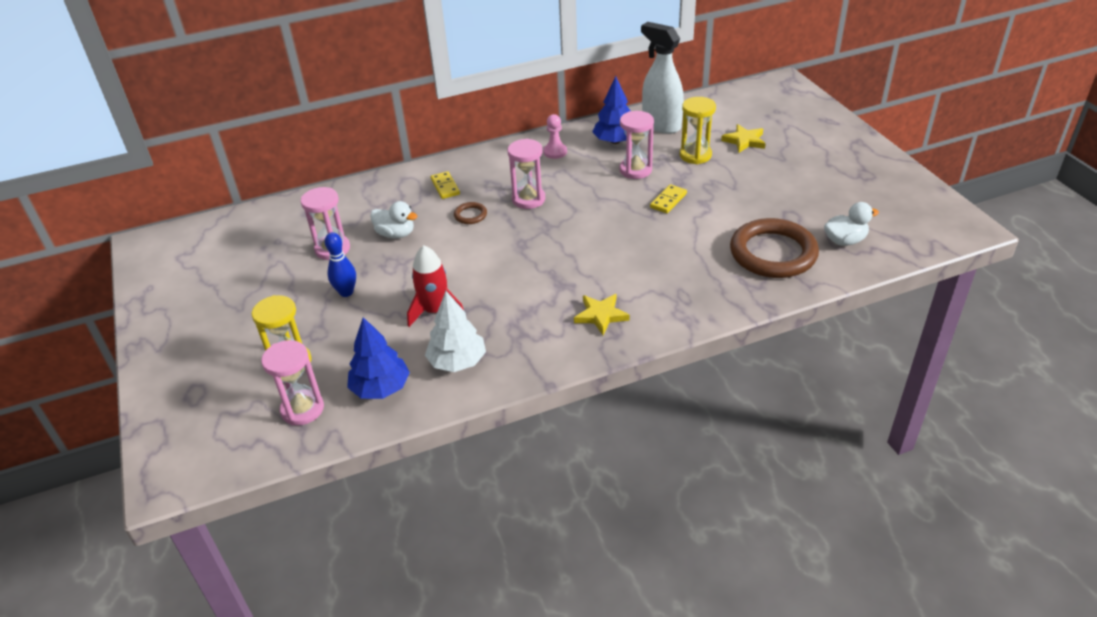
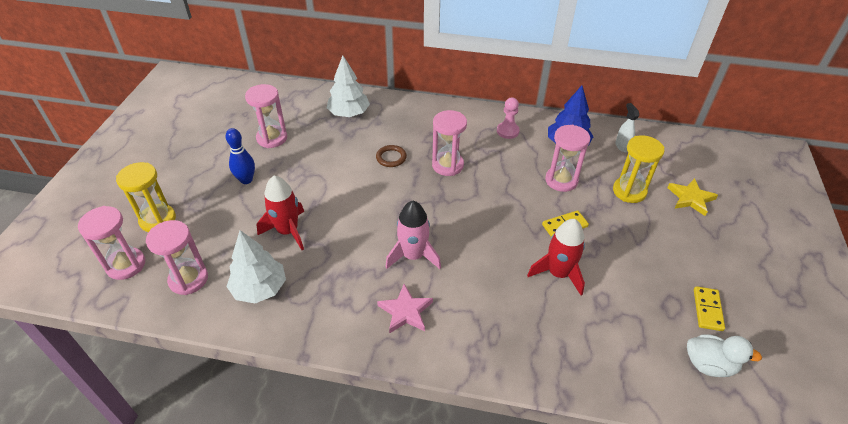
camera: 30 degrees right, 5 degrees up
(381, 388) = (188, 279): blue tree -> pink hourglass
(389, 197) = (349, 113): none -> white tree
(396, 234) = (324, 147): white duck -> none
(445, 187) = (396, 123): yellow domino -> yellow domino (707, 310)
(567, 276) = (413, 256): none -> pink rocket
(601, 315) = (405, 311): yellow star -> pink star
(661, 125) = (622, 146): white spray bottle -> white spray bottle, size x0.45
(693, 234) = (558, 273): none -> red rocket
(773, 253) = (619, 336): brown ring -> none

